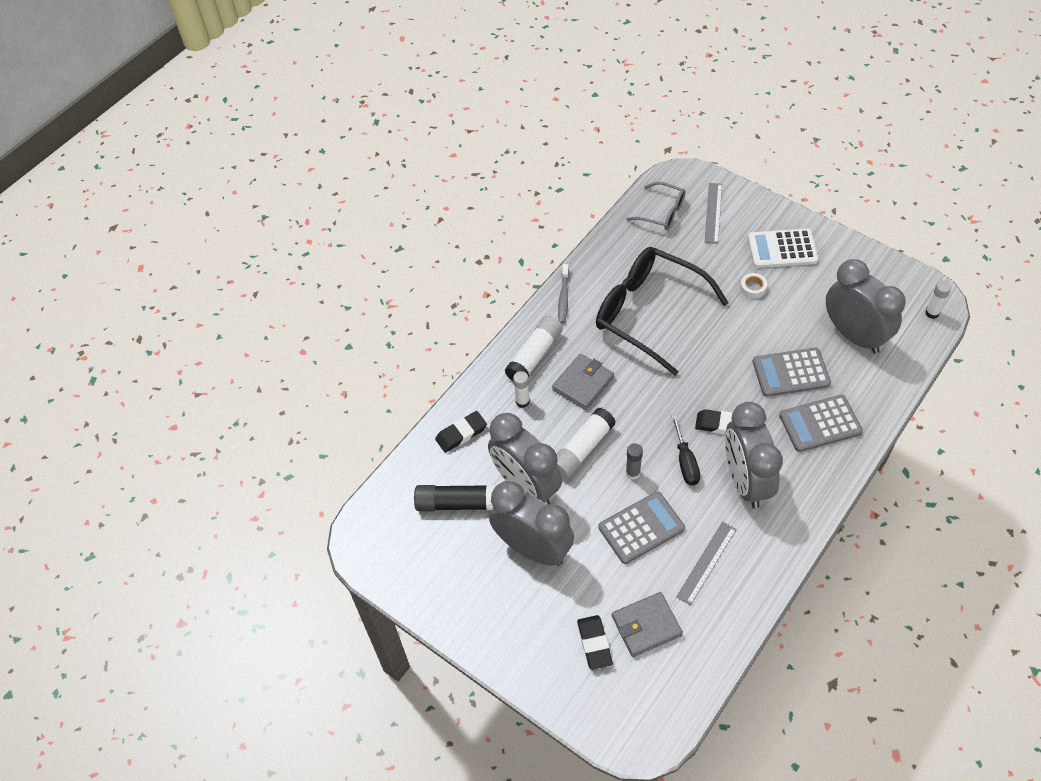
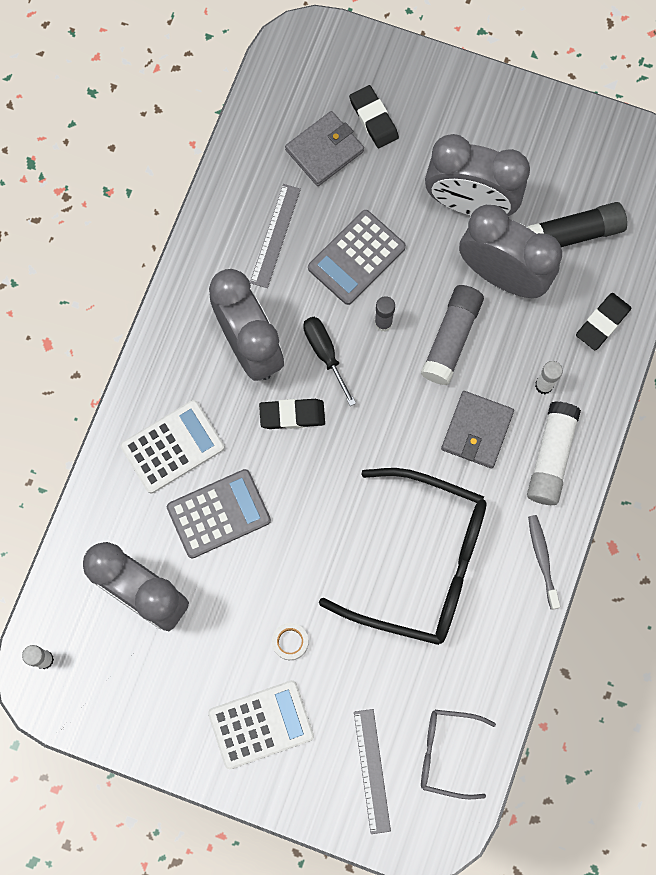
camera: 160 degrees right, 20 degrees up
(582, 449) = (451, 338): white glue stick -> grey glue stick
(820, 424) = (172, 447): grey calculator -> white calculator

